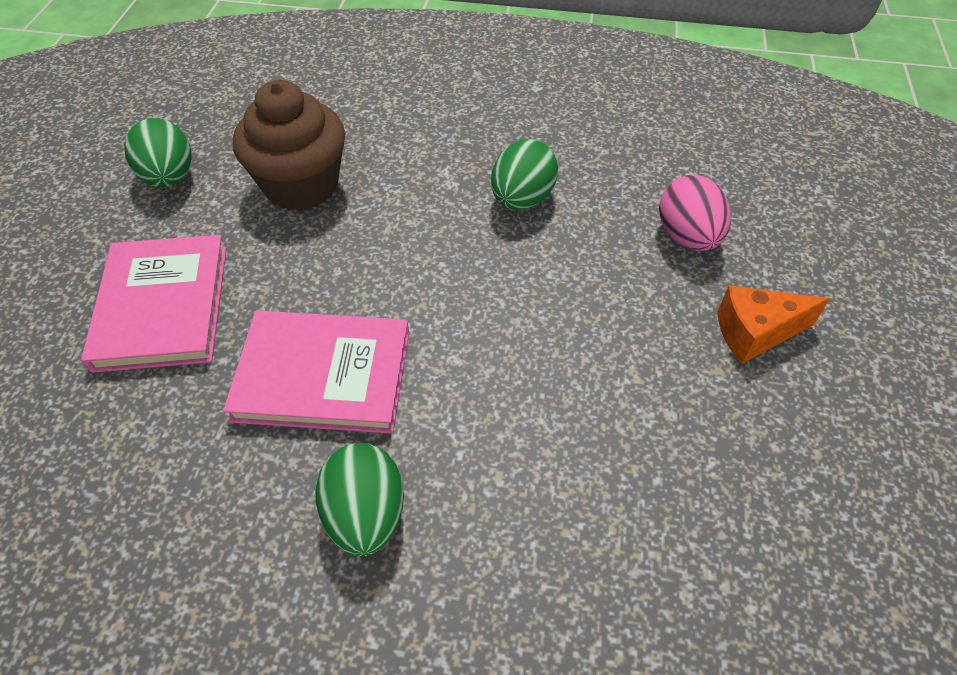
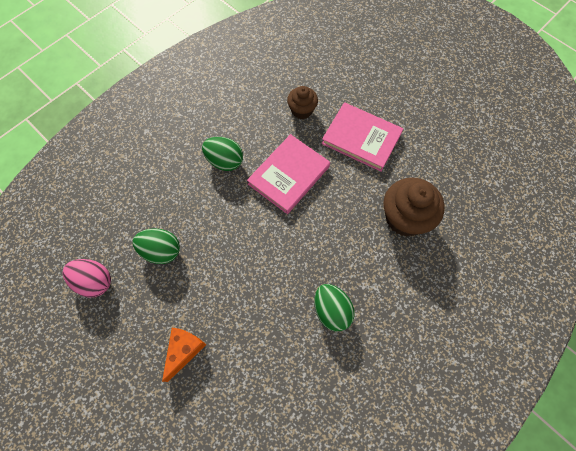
camera: 125 degrees right, 15 degrees up
(134, 444) = (302, 110): none -> brown cupcake
(169, 177) = (444, 168): green egg -> green egg (161, 251)
(687, 237) = (253, 371): pink egg -> pink egg (94, 281)

